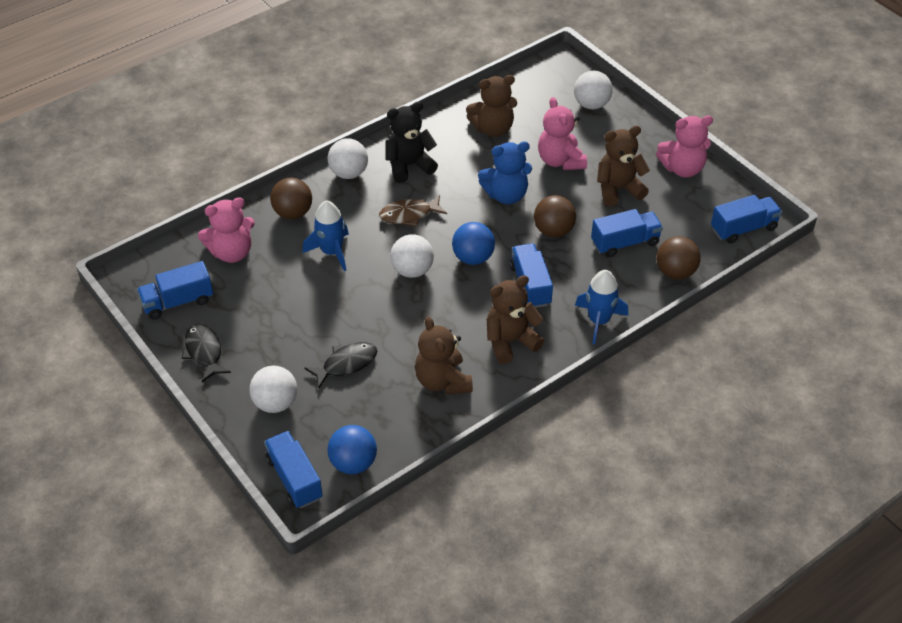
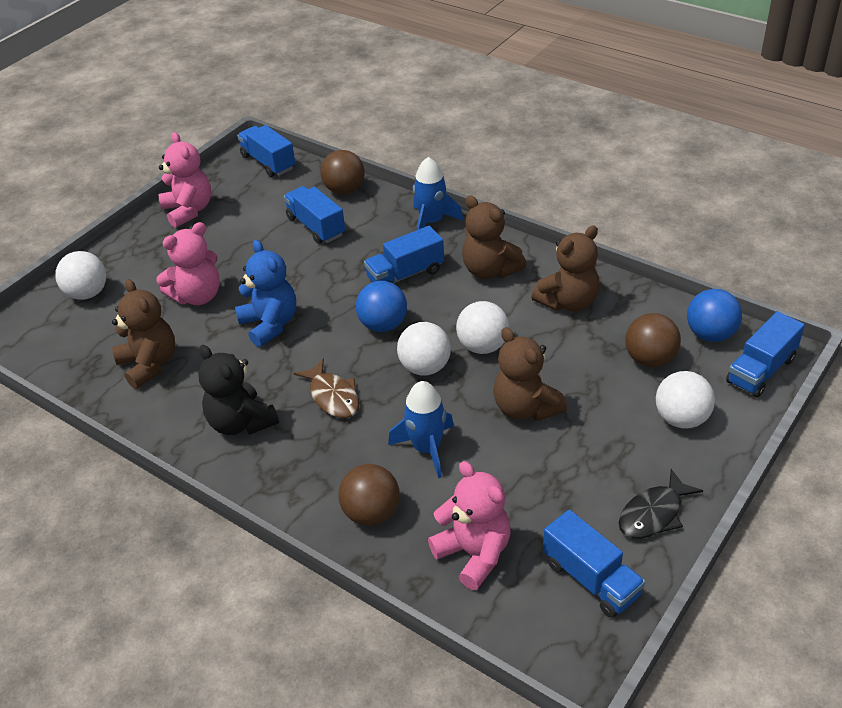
camera: 105 degrees left, 5 degrees down
(346, 364) = (591, 379): black fish -> none
(349, 173) = (273, 479): white ball -> white ball (483, 346)
(553, 231) = (316, 276): brown ball -> brown ball (650, 359)
(618, 189) = (234, 246): brown teddy bear -> brown teddy bear (525, 408)

